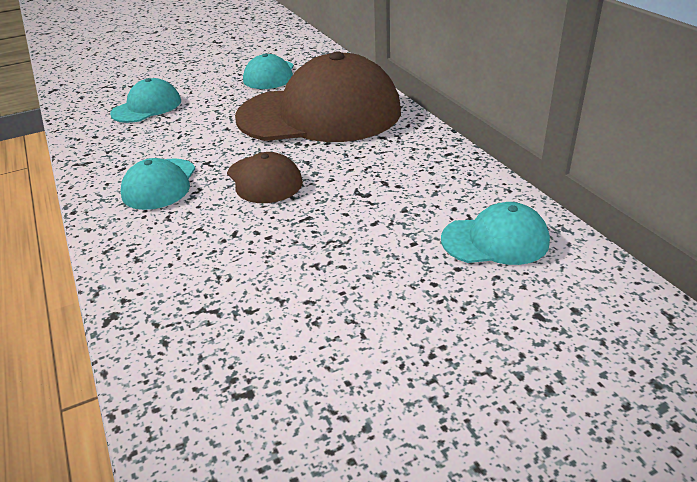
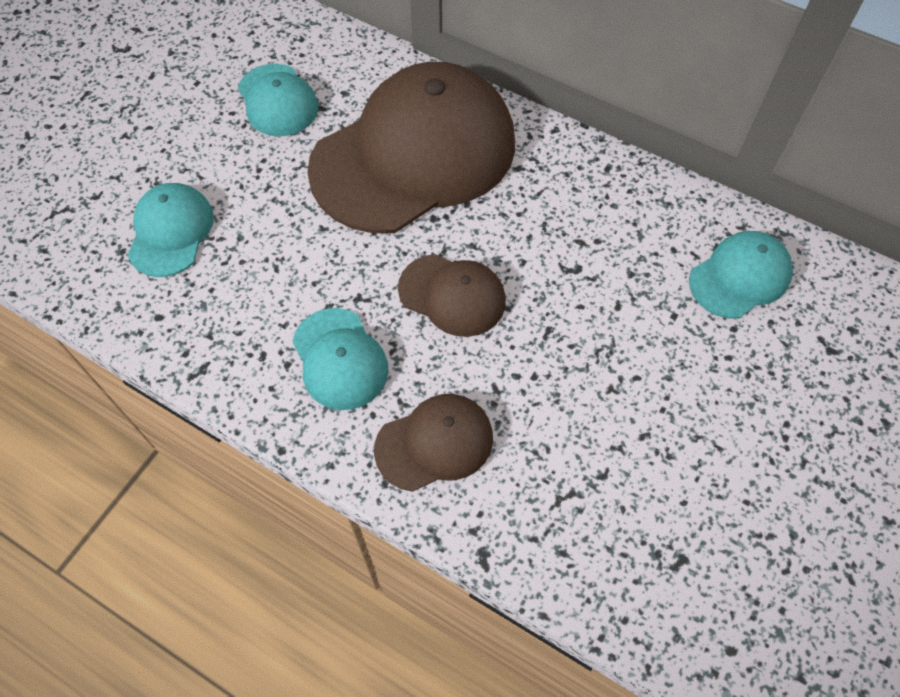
camera: 35 degrees left, 25 degrees up
(160, 244) = (434, 443): none -> brown cap

